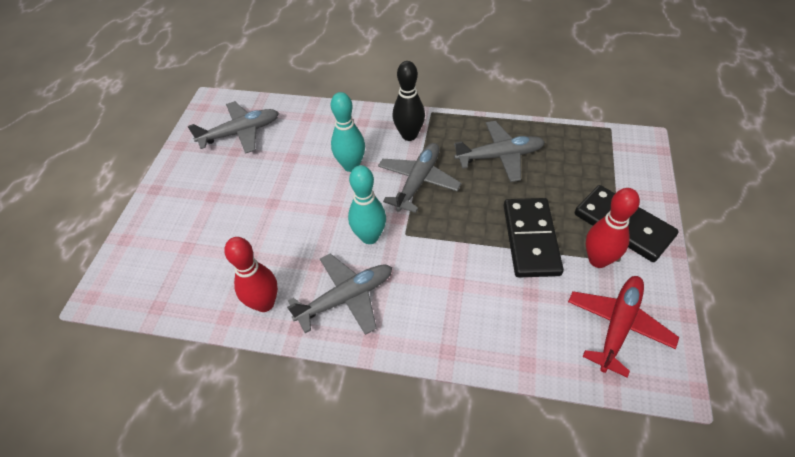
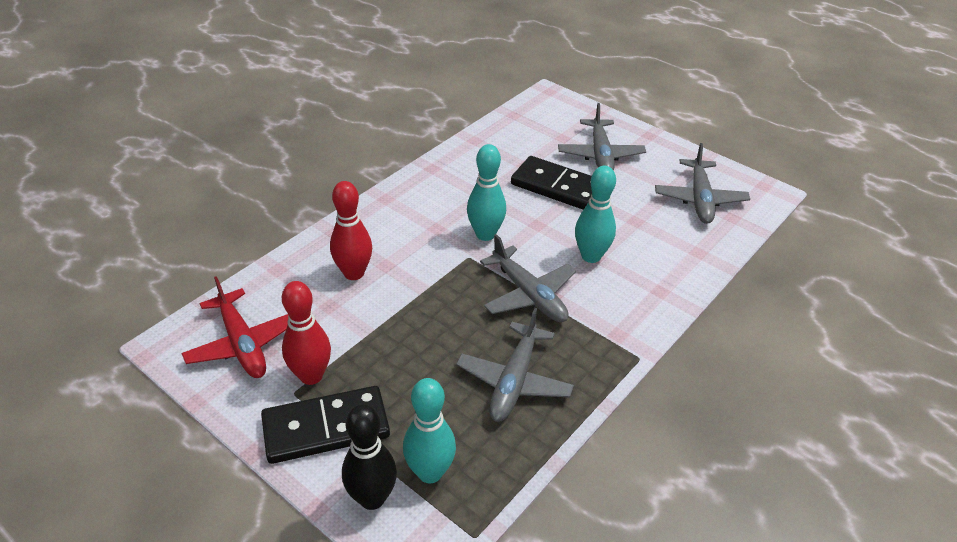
camera: 115 degrees right, 10 degrees down
(264, 303) = (469, 160): red bowling pin -> red bowling pin (354, 273)
(346, 298) = (434, 199): grey plane -> grey plane (600, 155)
(409, 135) = (609, 319): black bowling pin -> black bowling pin (372, 498)
(531, 239) = (382, 340): black domino -> black domino (558, 187)
(597, 162) = (430, 472): none -> turquoise bowling pin

